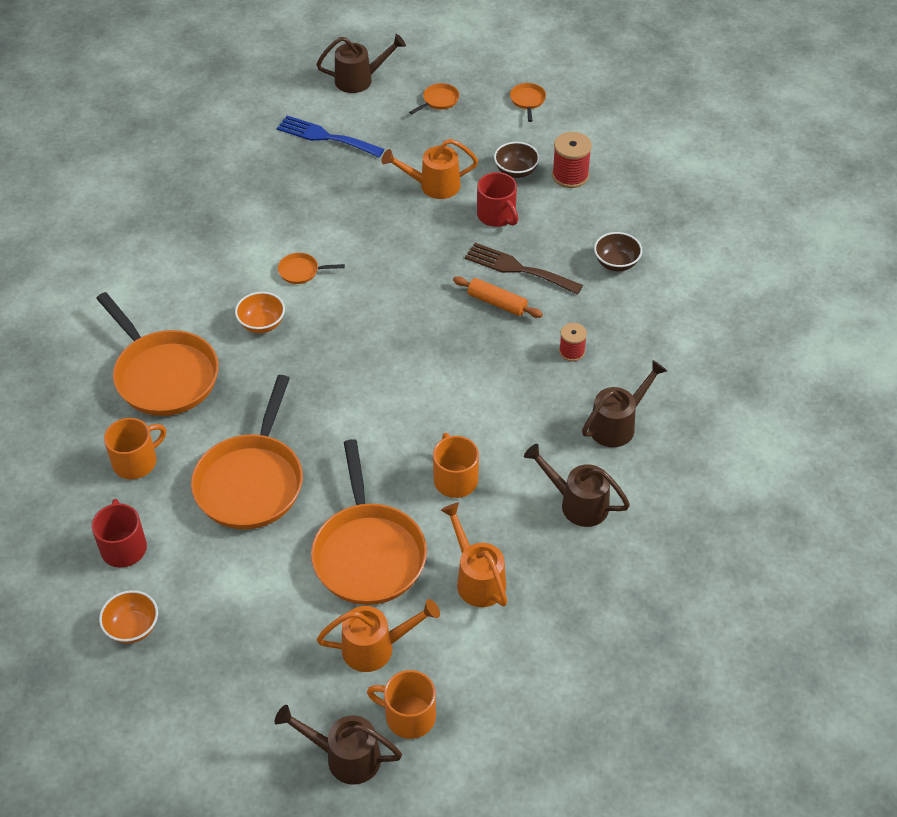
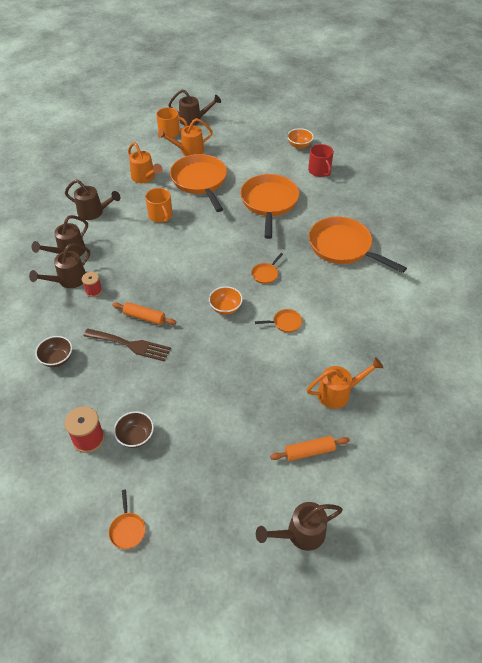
camera: 170 degrees right, 0 degrees up
(136, 462) = (334, 204): orange mug -> none
(262, 324) = (297, 284): orange bowl -> orange bowl (225, 308)
(325, 137) = (309, 452): blue fork -> orange rolling pin
(433, 186) = (204, 411): orange watering can -> orange watering can (338, 393)
(439, 100) = (215, 515): orange pan -> orange pan (266, 274)
(497, 215) = (149, 389): red mug -> none
(612, 373) = (68, 280): none -> brown watering can

